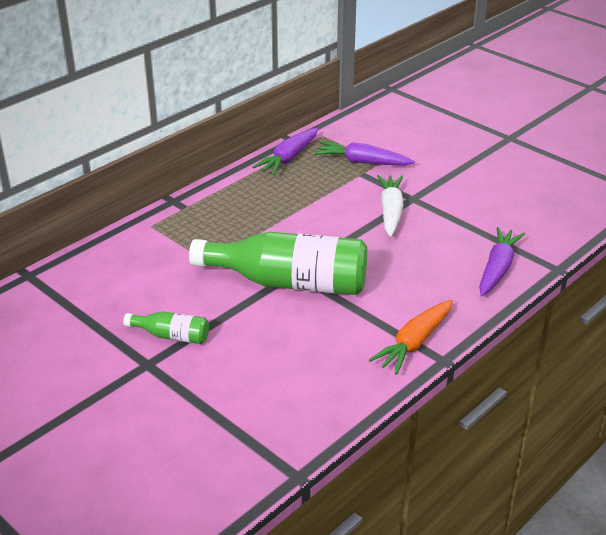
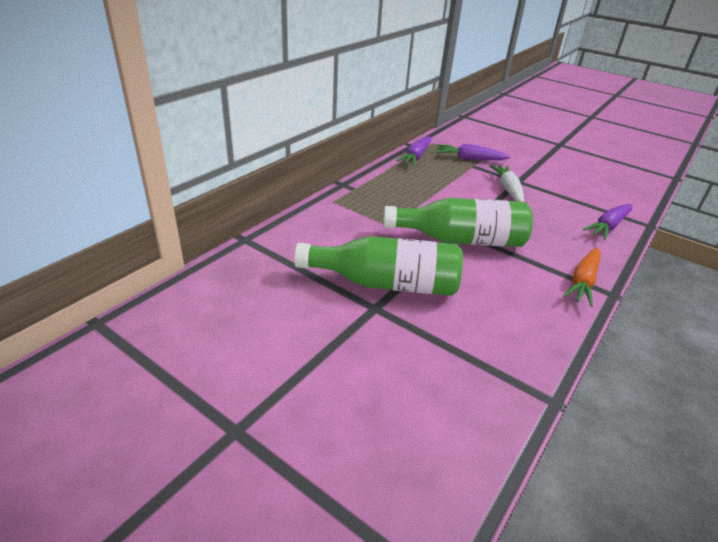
camera: 10 degrees left, 0 degrees up
(172, 336) = (386, 283): green bottle -> green bottle, size x2.20
(497, 269) = (608, 226): purple carrot -> purple carrot turned 150 degrees counterclockwise

